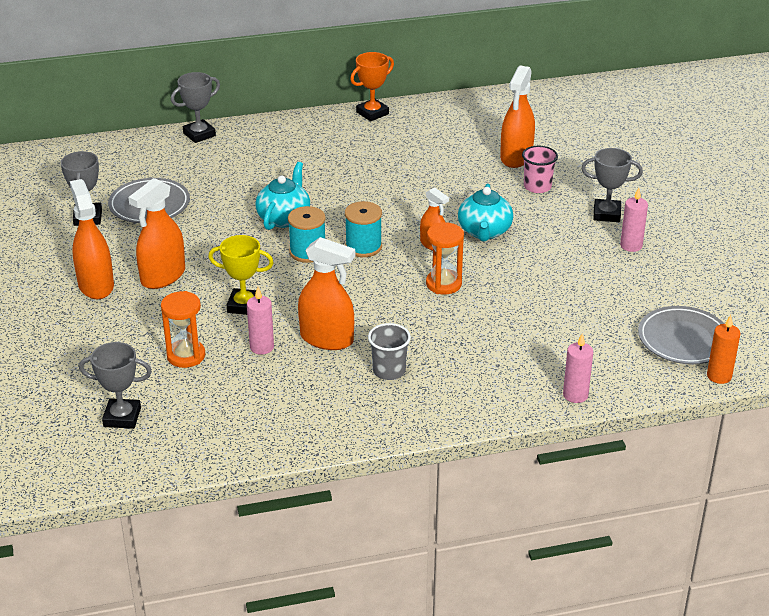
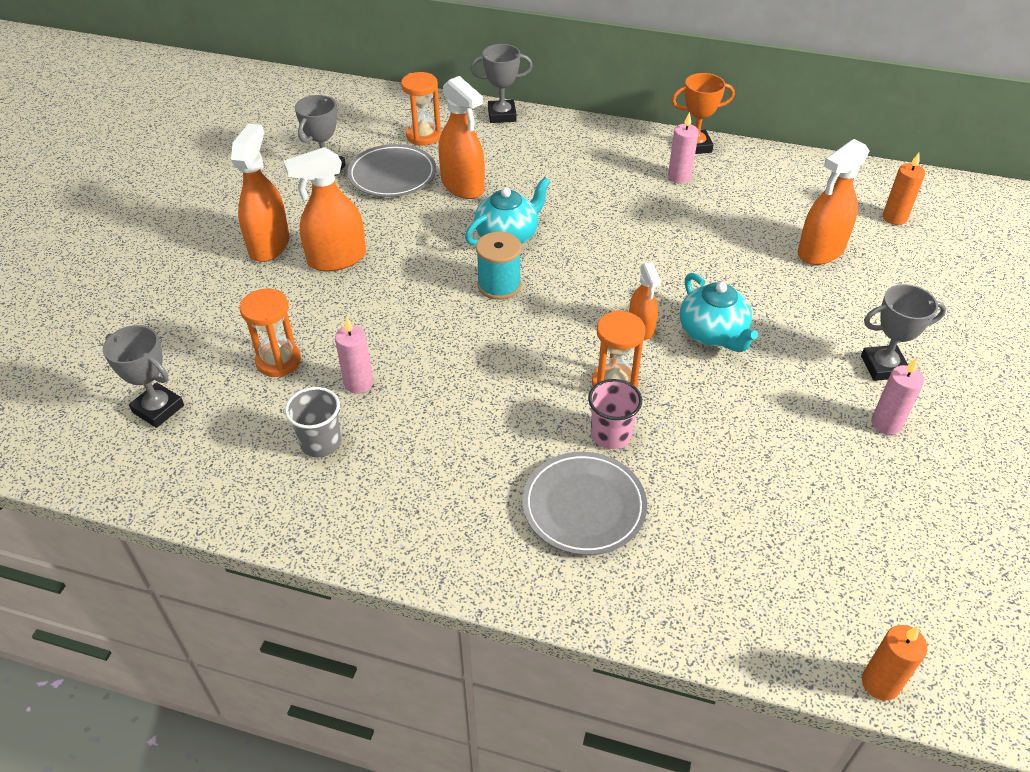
camera: 30 degrees right, 10 degrees up
(147, 169) = (423, 136): none -> orange hourglass
(244, 305) = (383, 324): yellow trophy -> none
(327, 339) = (432, 402): orange spray bottle -> orange spray bottle (462, 186)
(363, 247) = (562, 301): turquoise spool -> none
(389, 371) = (464, 475): grey cup -> grey cup (321, 443)
(484, 232) = (713, 334): turquoise teapot -> turquoise teapot turned 60 degrees counterclockwise
(537, 187) = (819, 298): pink cup -> pink cup (611, 435)
(549, 120) = (894, 218): none -> orange candle
(575, 395) = (659, 617): pink candle -> pink candle (679, 177)
(606, 214) = (883, 367): grey trophy -> grey trophy turned 45 degrees counterclockwise
(683, 339) = (866, 598): grey plate -> grey plate (584, 506)

